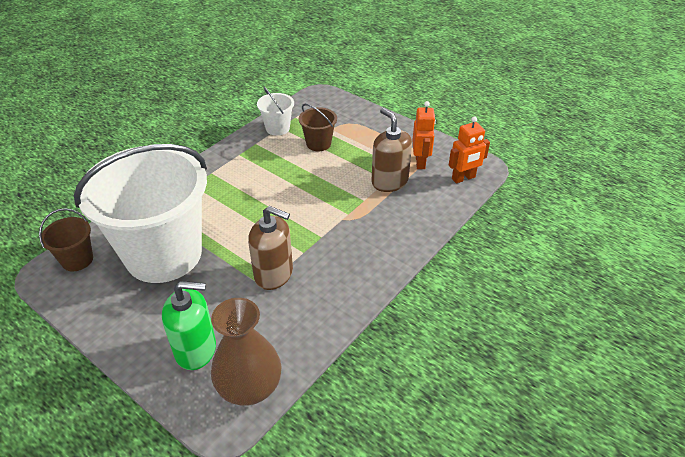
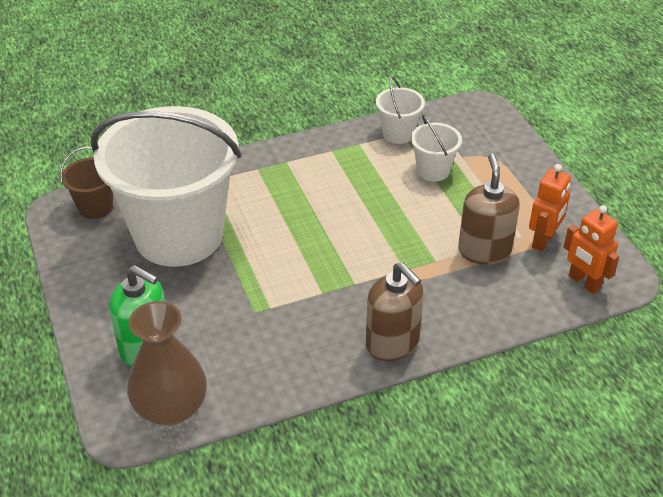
camera: 30 degrees right, 0 degrees up
(274, 274) = (274, 304): brown soap dispenser -> brown soap dispenser (392, 343)
(318, 143) = (433, 170): brown bucket -> white bucket
(463, 178) = (584, 282): orange robot -> orange robot turned 45 degrees clockwise

